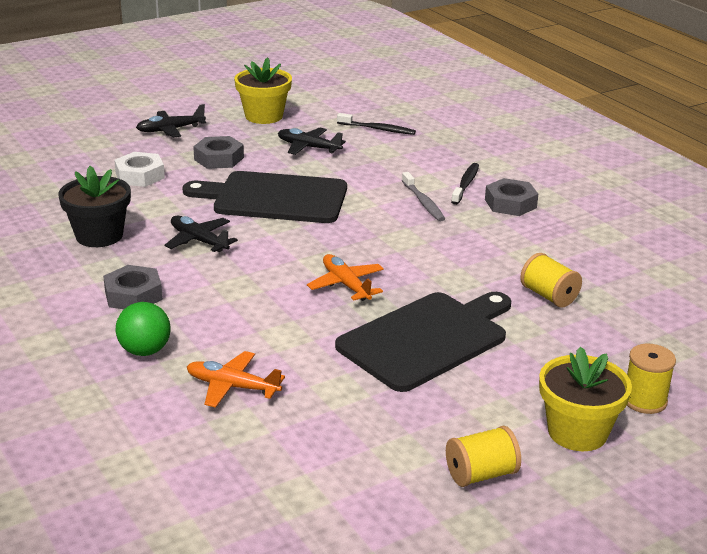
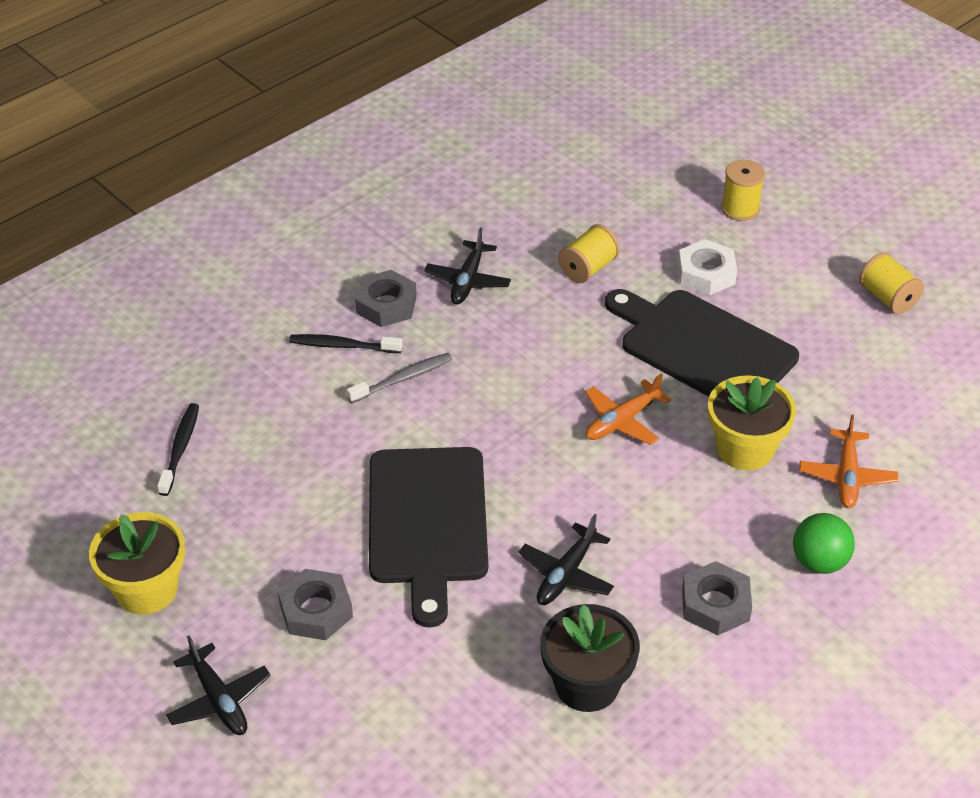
camera: 100 degrees left, 15 degrees up
(140, 175) = (394, 692): white nut -> white nut (706, 274)
(308, 147) = (258, 515): black plane -> black plane (468, 281)
(577, 432) = (803, 246): yellow flower pot -> yellow flower pot (745, 449)

